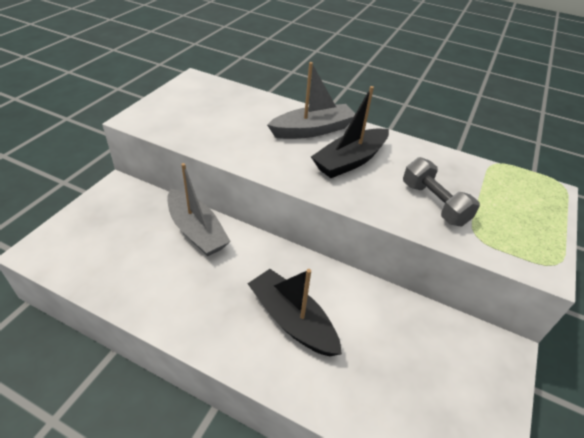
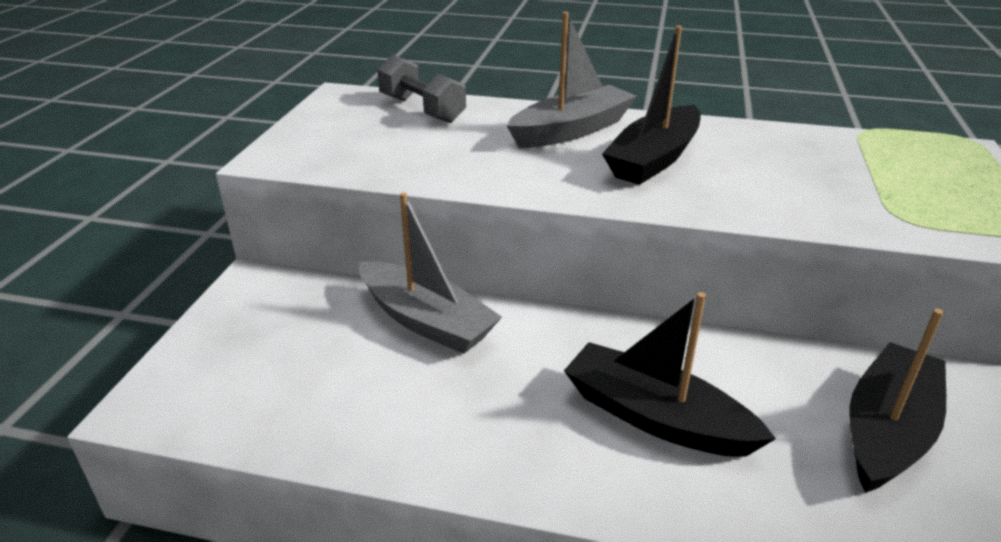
camera: 10 degrees left, 10 degrees down
(419, 360) = (887, 430): none -> black boat
(434, 203) = (814, 190): grey dumbbell -> grey dumbbell (422, 109)

